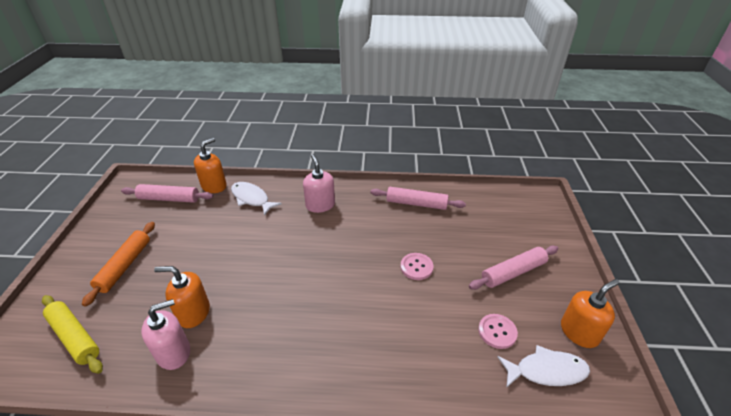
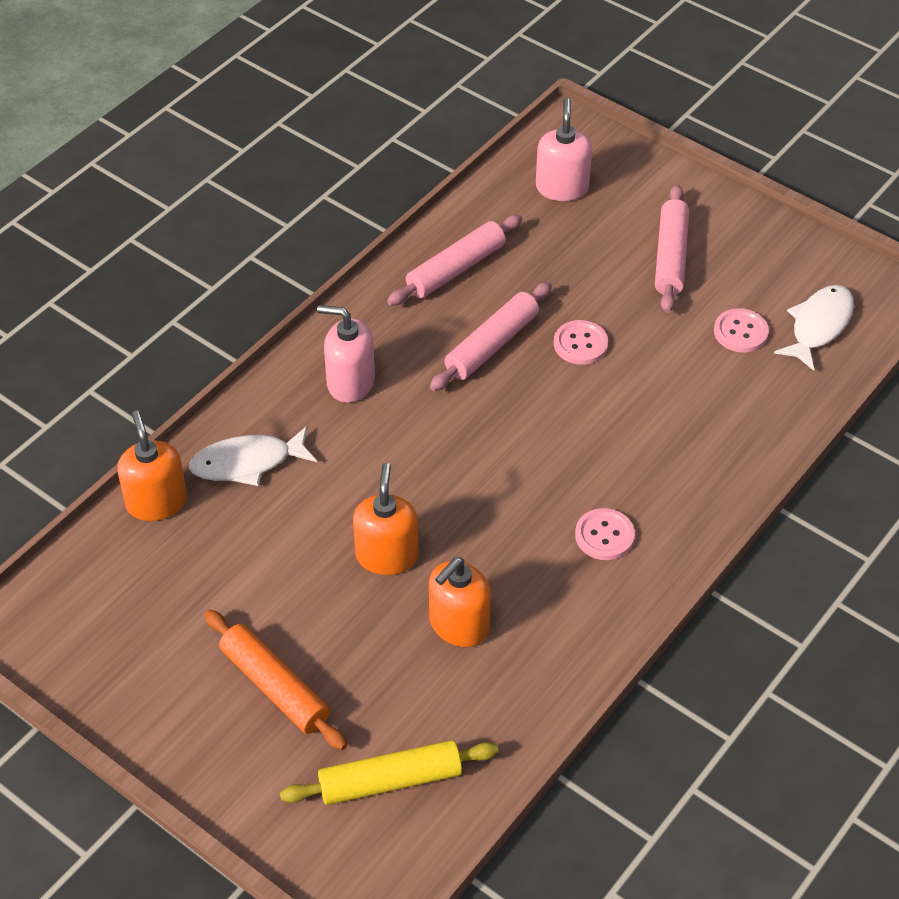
camera: 55 degrees left, 10 degrees up
(169, 199) = (133, 579): pink rolling pin -> pink rolling pin (491, 345)
(174, 352) = (516, 668): pink soap dispenser -> pink soap dispenser (562, 187)
(293, 345) = (604, 536): none -> pink button
(579, 332) = (797, 263): orange soap dispenser -> orange soap dispenser (387, 555)

